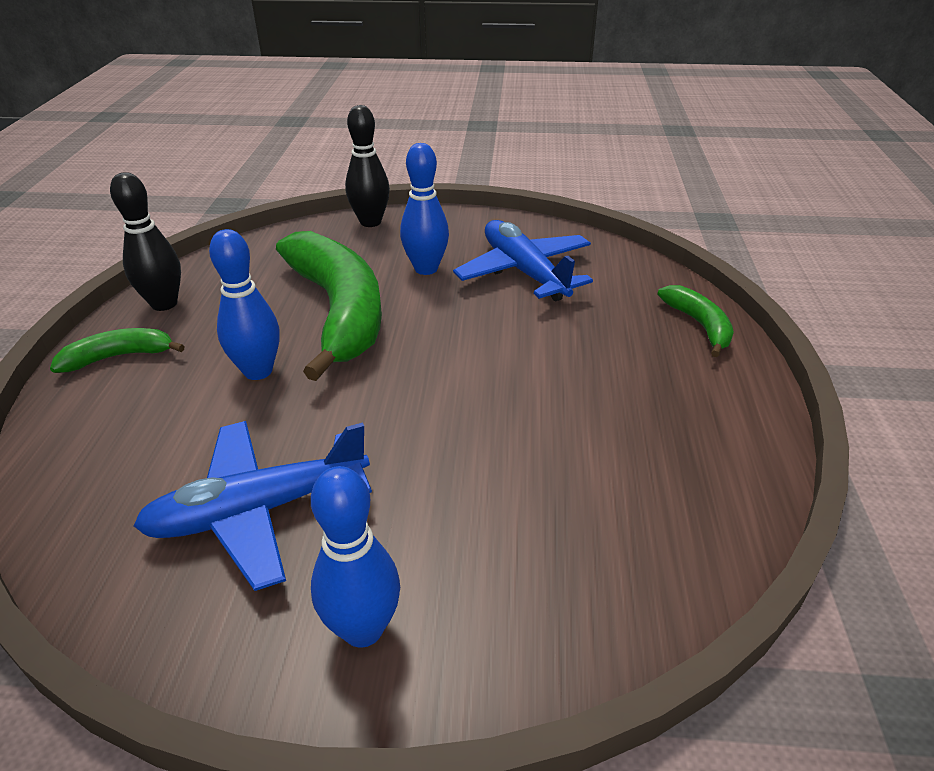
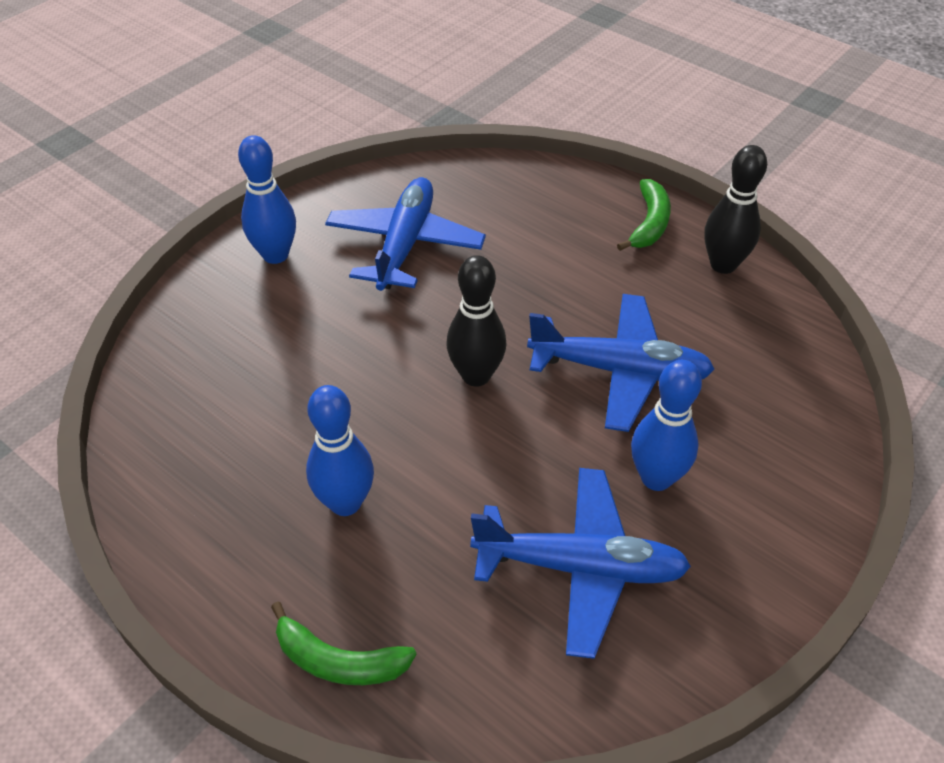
camera: 125 degrees right, 10 degrees up
(258, 371) = (562, 289): blue bowling pin -> blue bowling pin (345, 503)
(338, 311) = (619, 371): green banana -> blue plane
(370, 222) = (819, 483): black bowling pin -> black bowling pin (476, 375)

